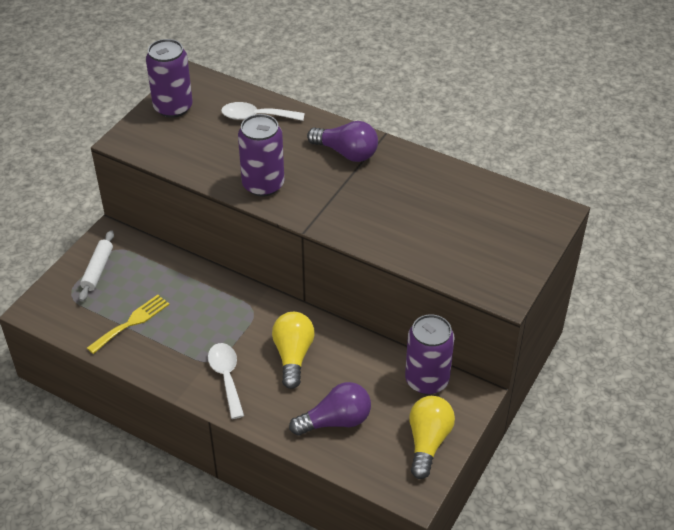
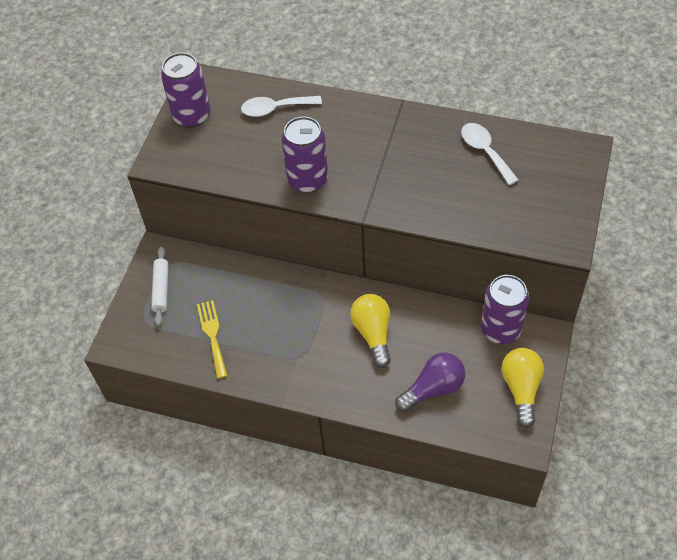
camera: 10 degrees left, 10 degrees up
(131, 322) = (212, 335): yellow fork -> yellow fork turned 45 degrees counterclockwise
(226, 377) = (320, 369): white spoon -> white spoon (485, 151)
(346, 153) = (373, 129): purple light bulb -> none

